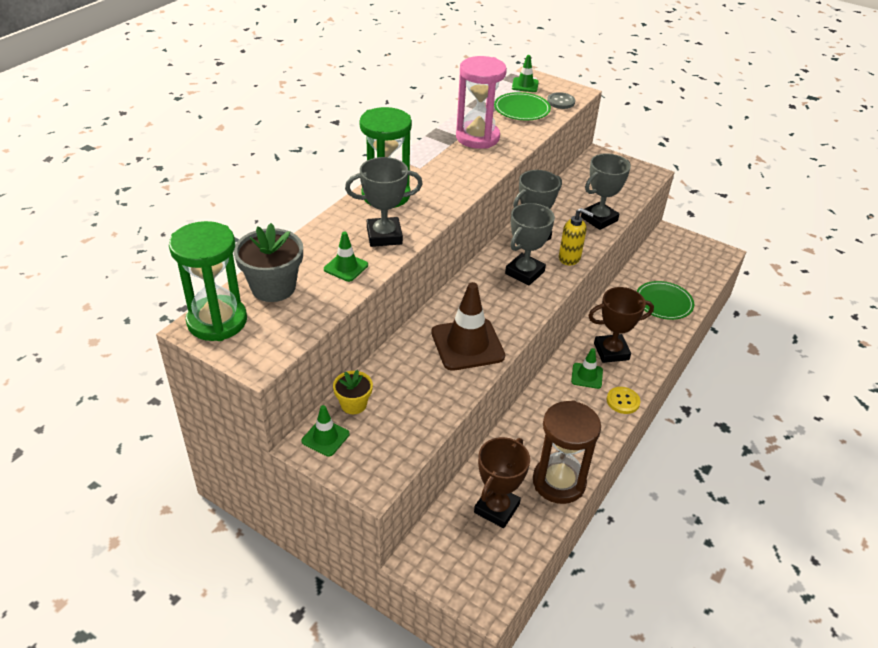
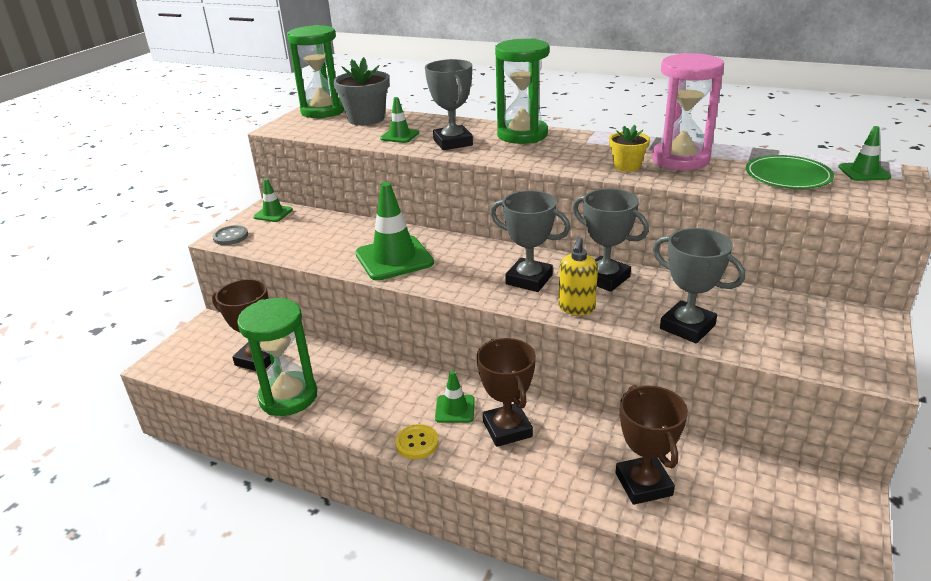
camera: 85 degrees right, 10 degrees down
(353, 404) = (309, 218): yellow flower pot -> yellow flower pot (627, 166)
(467, 344) = (394, 258): brown traffic cone -> green traffic cone
(559, 482) = (288, 397): brown hourglass -> green hourglass
(561, 102) = (848, 198): grey button -> grey button (230, 236)
(663, 302) = (643, 484): green plate -> brown trophy

